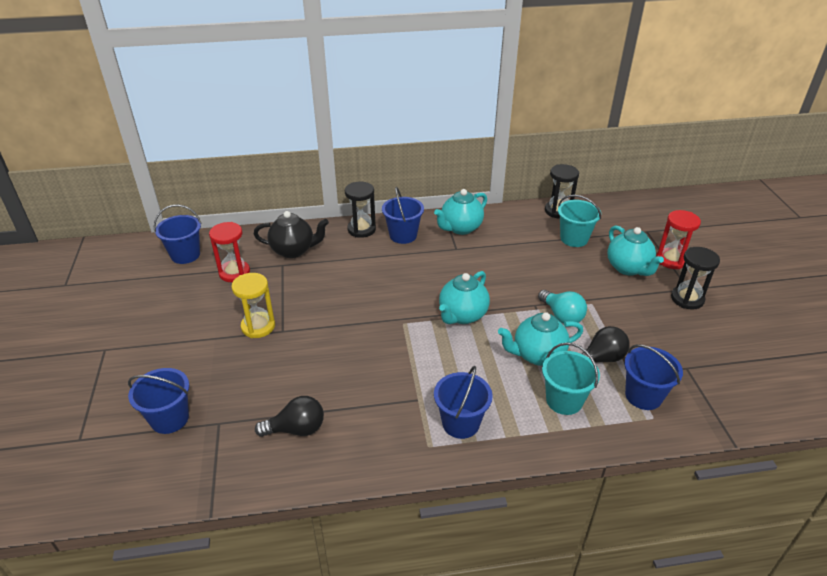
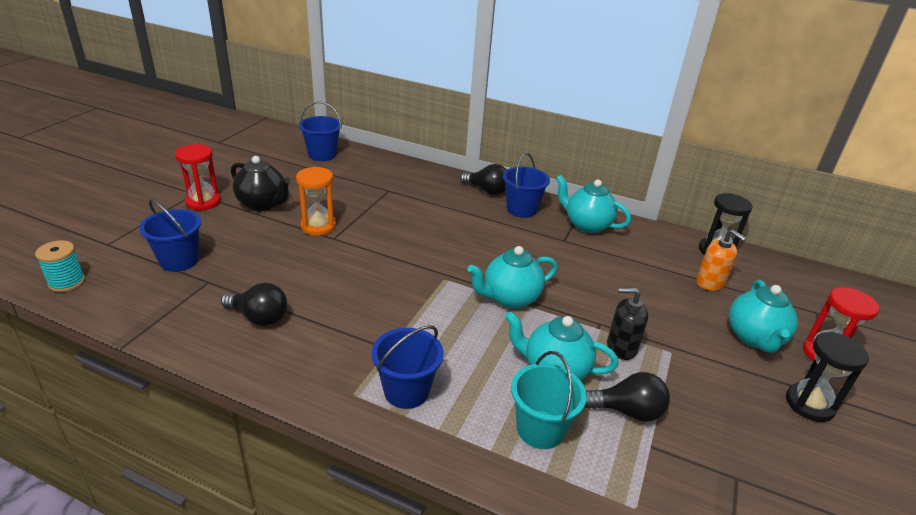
camera: 30 degrees right, 5 degrees down
(85, 494) = (67, 282): none -> turquoise spool
(234, 273) = (344, 181): red hourglass -> red hourglass (203, 202)
(258, 326) = (318, 226): yellow hourglass -> orange hourglass
(293, 250) = (410, 184): black teapot -> black teapot (263, 204)
(361, 229) = (487, 190): black hourglass -> black light bulb
(460, 228) = (587, 225): turquoise teapot -> turquoise teapot turned 45 degrees clockwise
(562, 316) = (621, 347): turquoise light bulb -> black soap dispenser
(574, 238) = (710, 283): turquoise bucket -> orange soap dispenser
(643, 396) = (645, 477): blue bucket -> none

